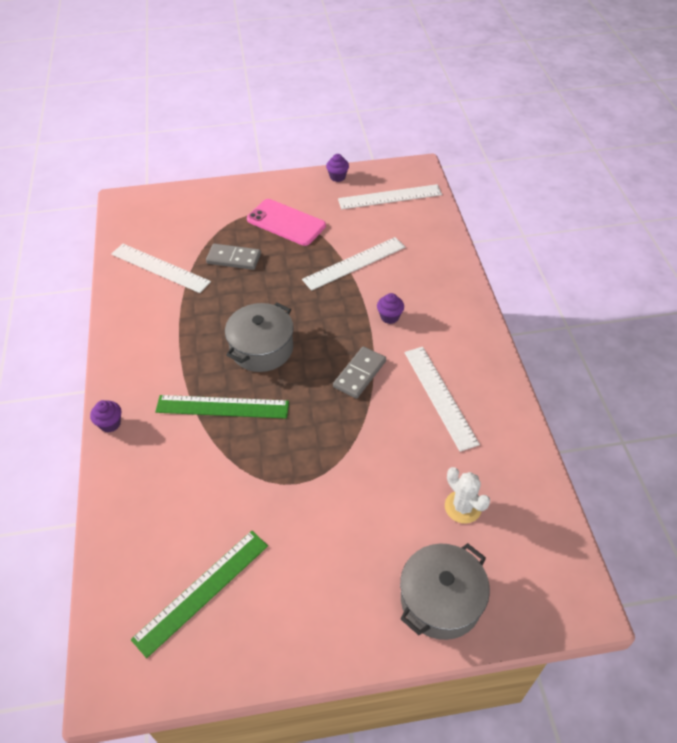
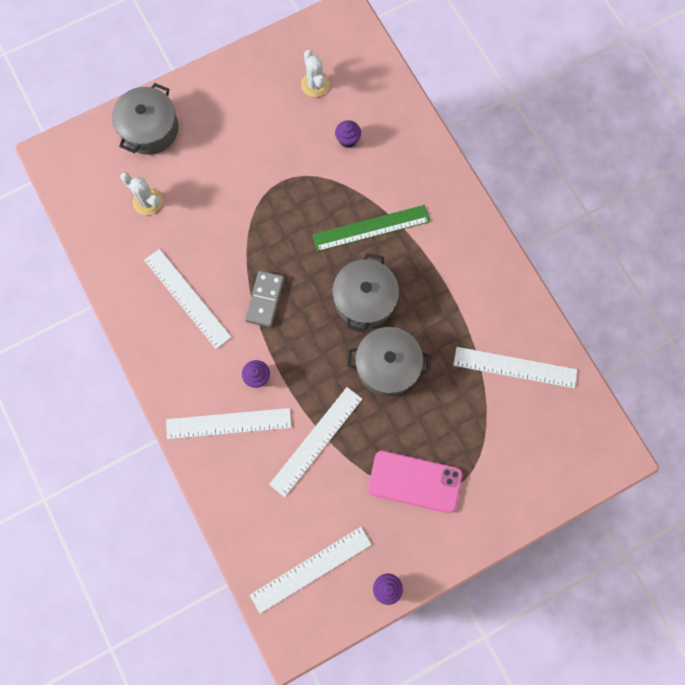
camera: 160 degrees right, 25 degrees up
(110, 424) = (455, 183): purple cupcake -> purple cupcake (348, 140)
(202, 591) = (315, 84): green ruler -> white cactus
(233, 259) = (446, 405): grey domino -> none
(268, 295) = (387, 366): none -> grey pot
(427, 292) = (228, 423): none -> white ruler

